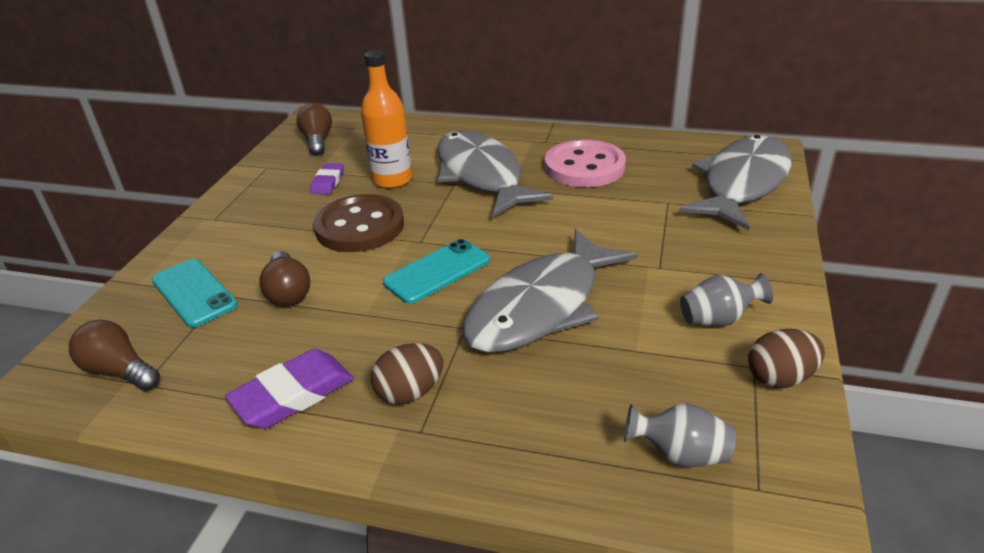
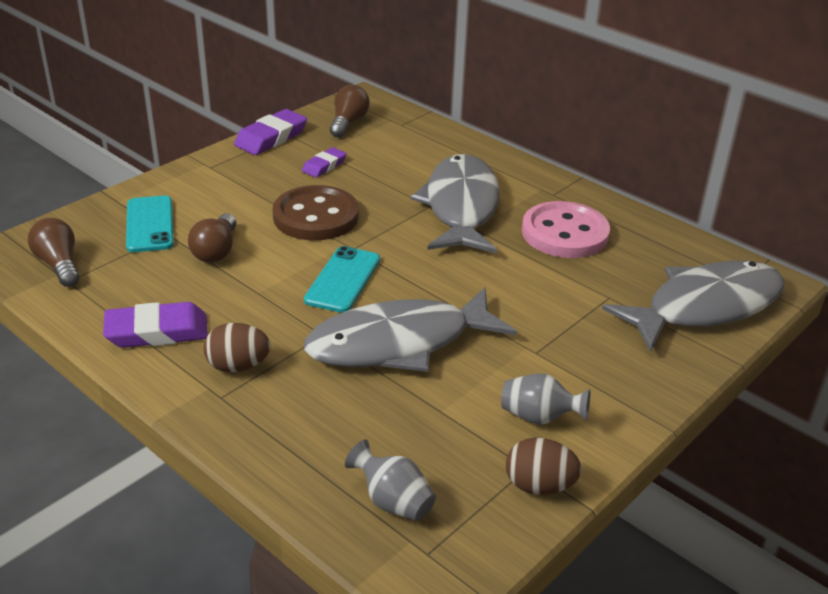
camera: 25 degrees right, 0 degrees up
(254, 175) = (271, 137): none -> purple eraser
(392, 180) = (379, 183): orange bottle -> none
(437, 271) = (343, 280): turquoise phone -> turquoise phone turned 60 degrees counterclockwise

